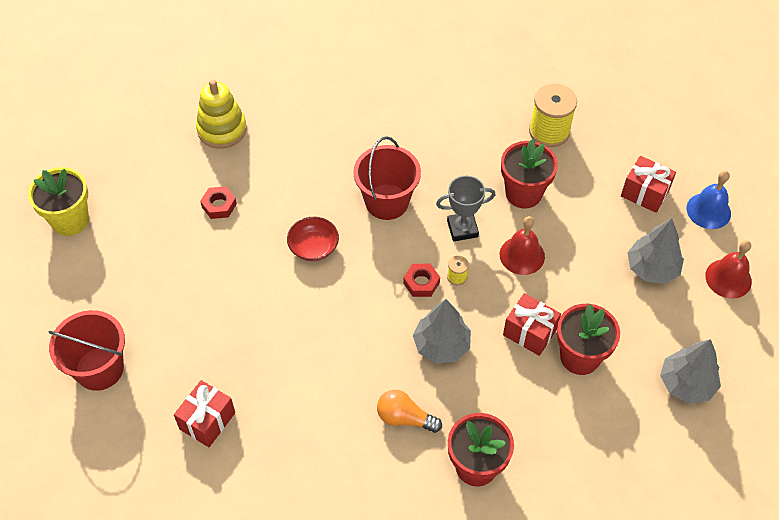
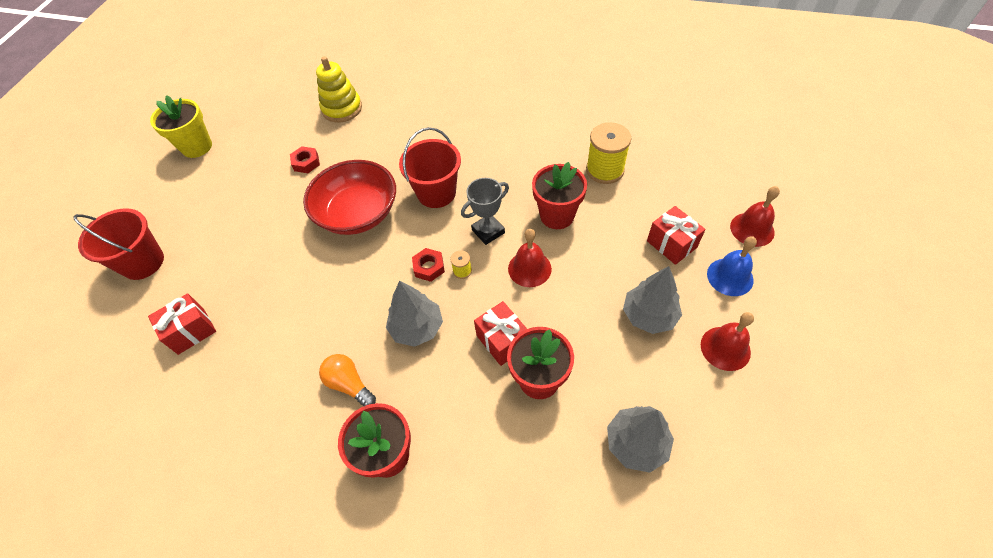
camera: 25 degrees right, 0 degrees up
(313, 247) = (358, 213): red bowl -> red bowl, size x1.96
(462, 229) = (488, 231): grey trophy -> grey trophy turned 45 degrees counterclockwise
(711, 158) = (752, 229): none -> red bell

